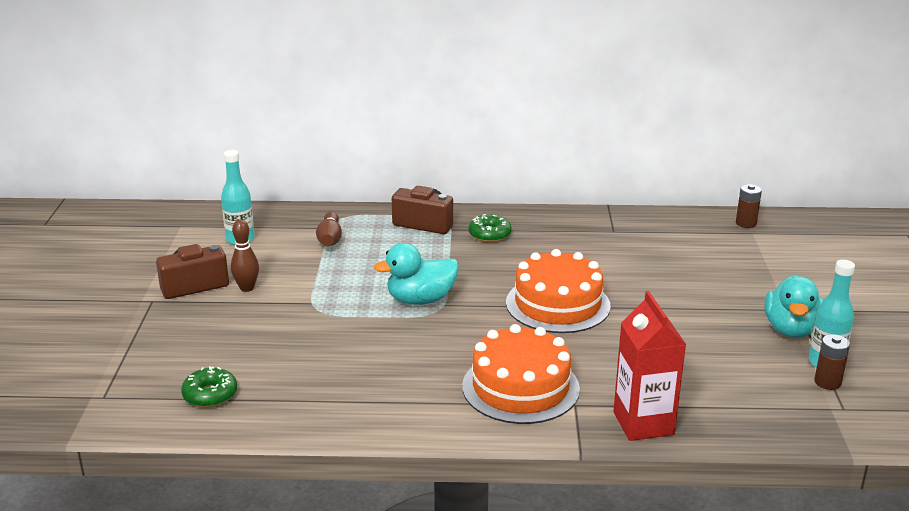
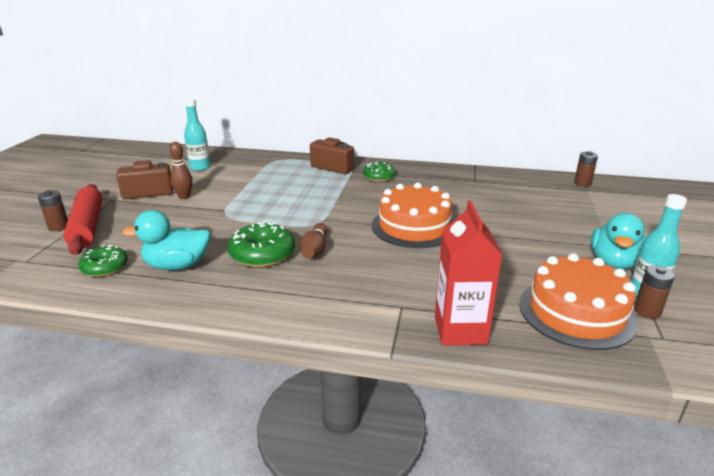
camera: 10 degrees right, 0 degrees up
(108, 347) = (58, 227): none -> brown battery
(147, 343) = (87, 226): none -> red rolling pin
(330, 239) = (262, 171): brown bowling pin -> brown bowling pin (315, 250)
(392, 359) = (262, 254): none -> green donut
(420, 300) = (307, 214): turquoise duck -> turquoise duck (177, 266)
(520, 387) = (358, 287): orange cake -> orange cake (576, 312)

